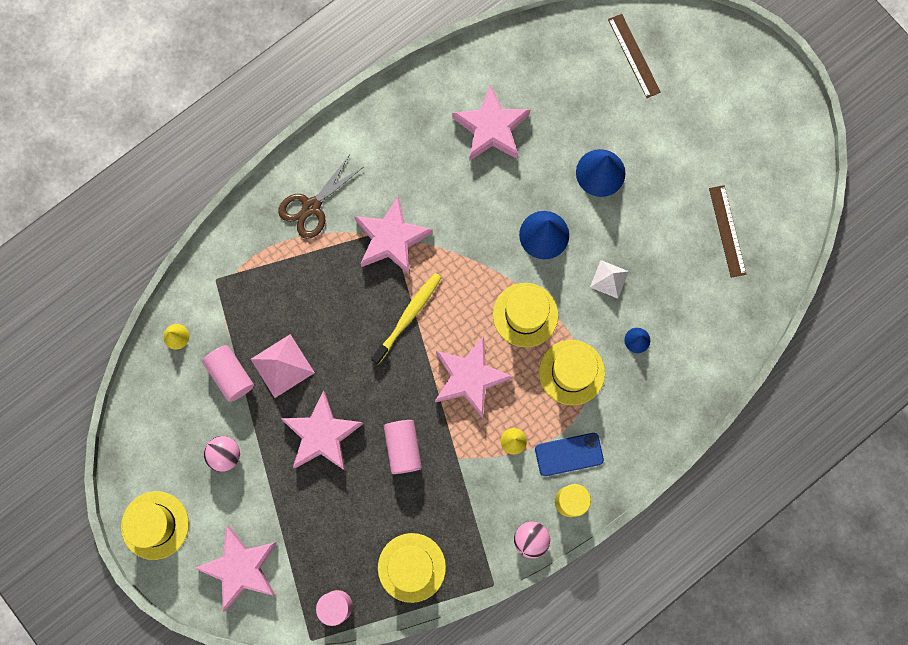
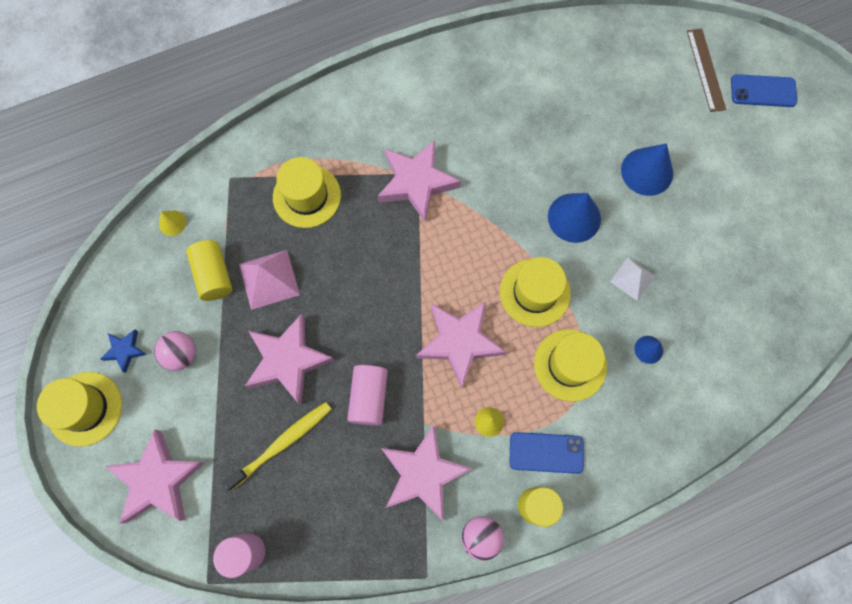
camera: 15 degrees right, 5 degrees down
(173, 465) = (125, 350): none -> blue star
(231, 375) = (214, 275): pink cylinder -> yellow cylinder
(311, 207) = (346, 133): brown scissors -> none
(408, 316) = (412, 263): yellow toothbrush -> yellow toothbrush (282, 443)
(411, 567) = (341, 531): yellow hat -> yellow hat (307, 196)
(491, 128) = (545, 103): pink star -> pink star (423, 473)
(691, 64) = (763, 91): none -> blue phone
(727, 231) = (769, 261): brown ruler -> none

